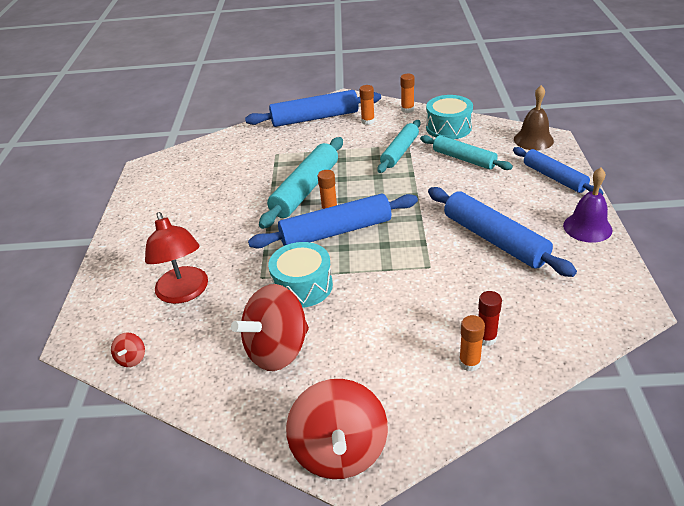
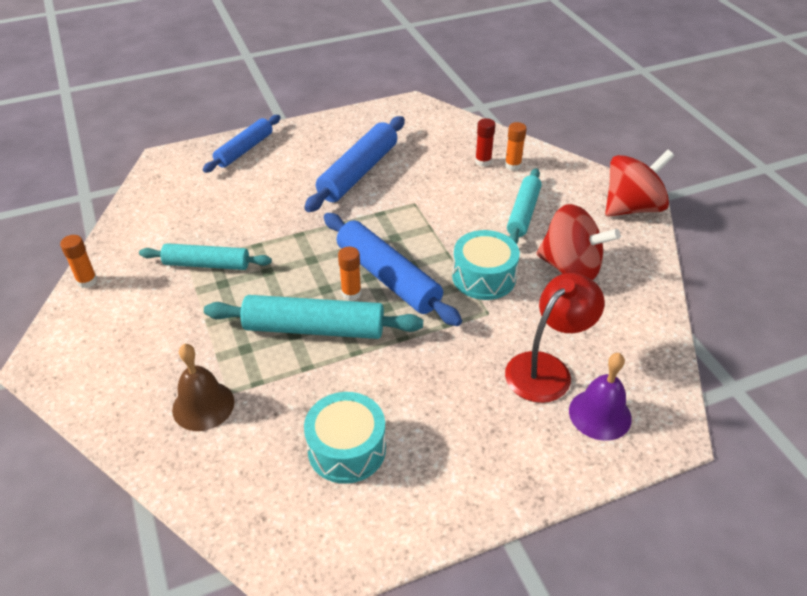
camera: 115 degrees left, 5 degrees up
(132, 359) = (653, 368): red spinning top -> none
(315, 118) = (110, 381): blue rolling pin -> none
(368, 121) = (123, 314): orange glue stick -> none
(448, 128) = (141, 234): turquoise drum -> turquoise drum (347, 449)
(464, 159) = (217, 211): turquoise rolling pin -> turquoise rolling pin (523, 213)
(533, 140) = (169, 169): brown bell -> brown bell (203, 405)
(587, 227) = (321, 128): purple bell -> purple bell (600, 414)

